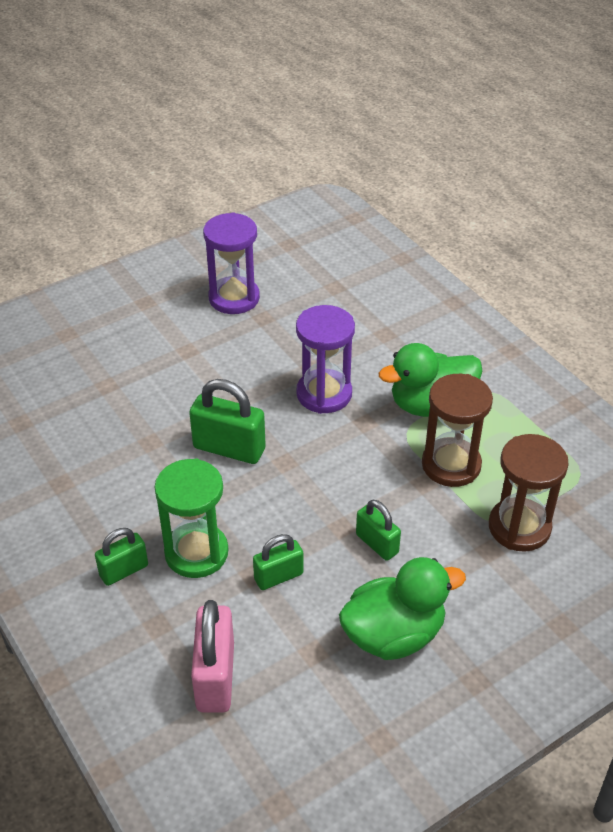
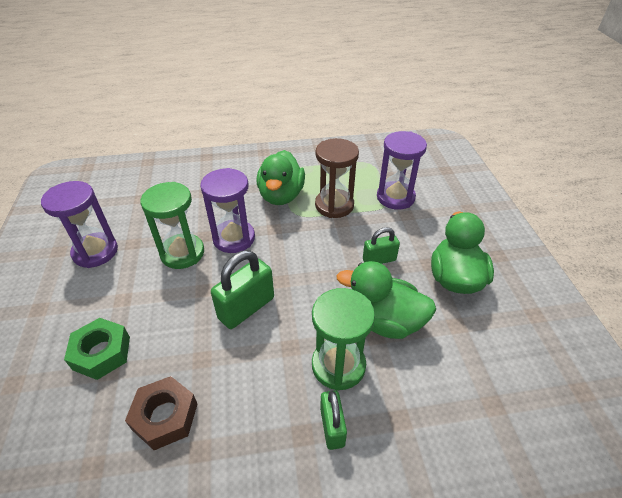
camera: 65 degrees left, 0 degrees up
(81, 445) = (165, 416): none -> brown nut
(122, 370) = (102, 353): none -> green nut
(215, 677) = (463, 393): pink padlock -> none
(274, 363) = (182, 253): none -> green hourglass
(278, 576) = (384, 321): green padlock -> green duck
(519, 527) = (395, 197): brown hourglass -> purple hourglass

